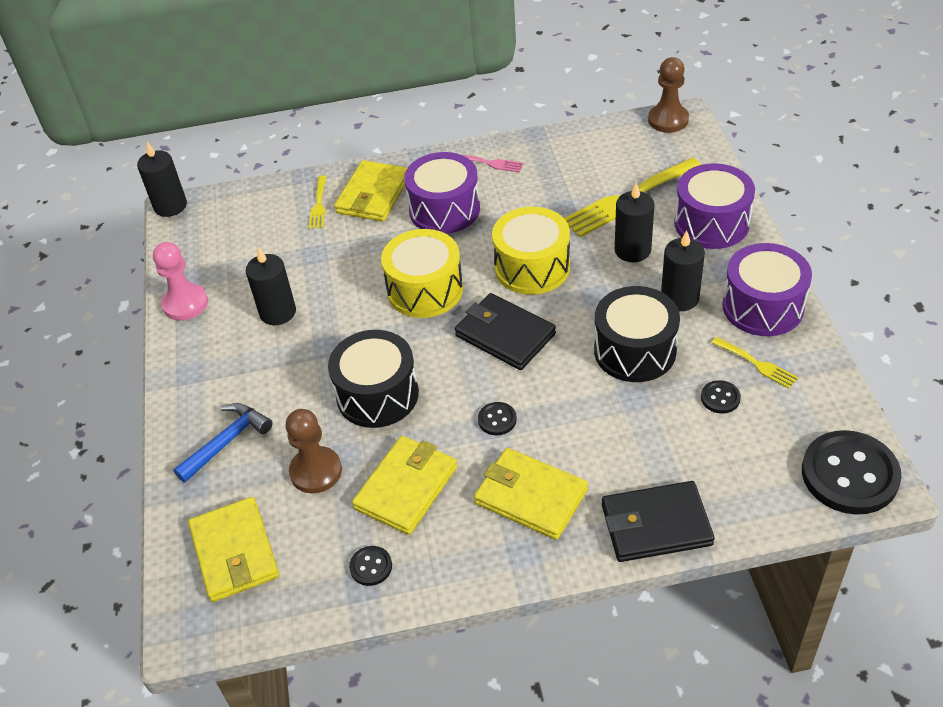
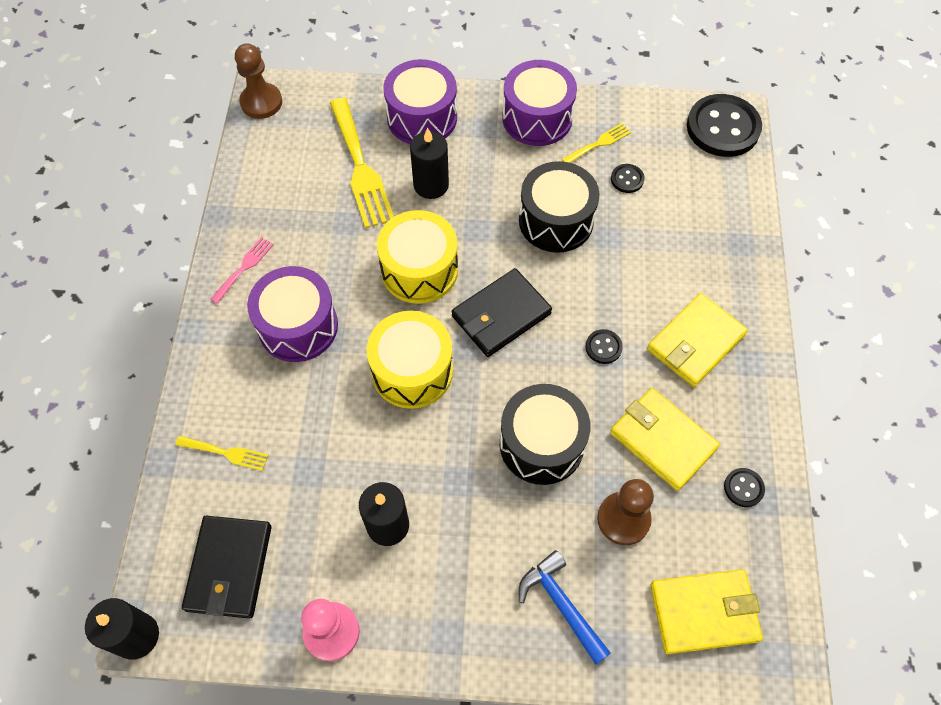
camera: 80 degrees left, 15 degrees up
(373, 195) = (238, 391): yellow wallet -> none
(656, 525) = (743, 262): black wallet -> black wallet (229, 568)
(679, 298) = (505, 170): black candle -> none

